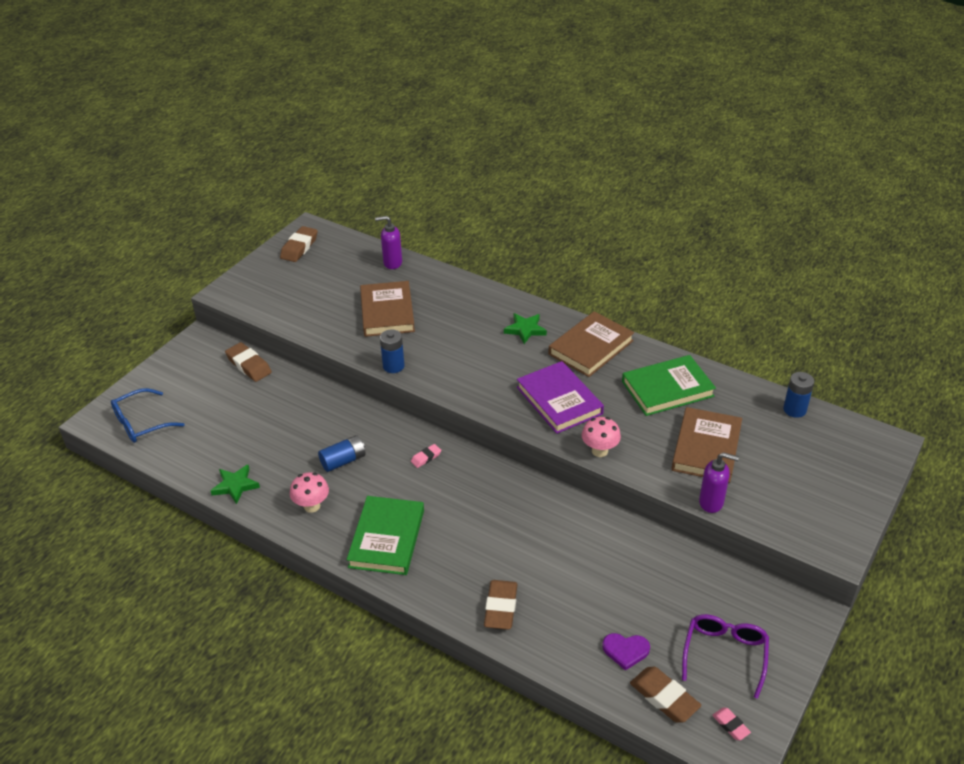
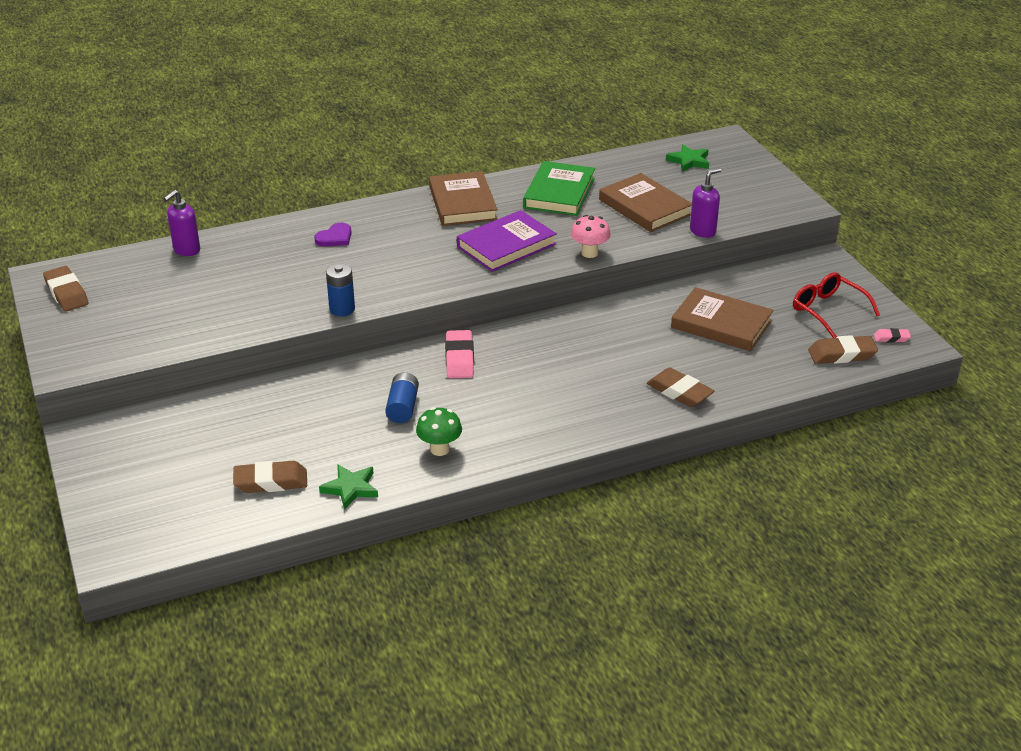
camera: 55 degrees left, 5 degrees down
(141, 423) = (164, 524): blue glasses -> none
(249, 365) = (178, 415): brown eraser -> brown eraser (271, 482)
(312, 506) = (439, 449): pink mushroom -> green mushroom
(386, 538) = (533, 421): green book -> none
(387, 312) = (258, 282): brown book -> brown book (721, 324)
(426, 457) = (459, 359): pink eraser -> pink eraser, size x1.85
(525, 330) = (393, 223): green star -> green star (689, 161)
(559, 400) = (506, 245): purple book -> purple book turned 45 degrees counterclockwise
(625, 651) = (782, 352): purple heart -> purple heart (335, 237)
(724, 654) = (827, 310): purple glasses -> red glasses
(794, 410) = (651, 155): blue battery -> none

